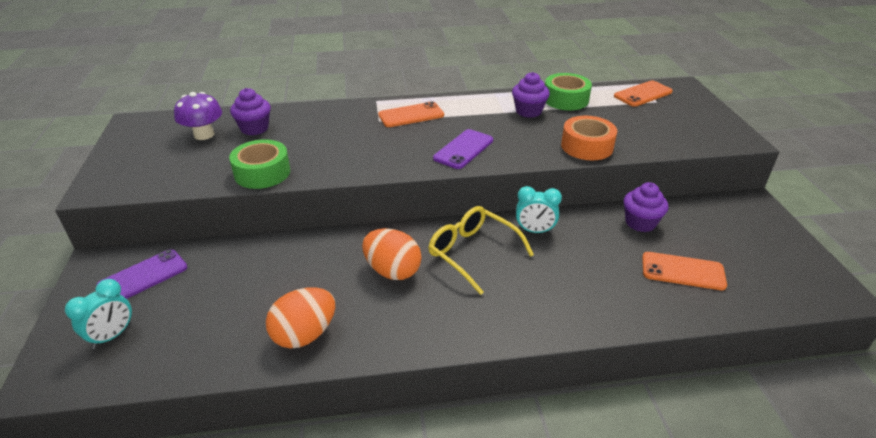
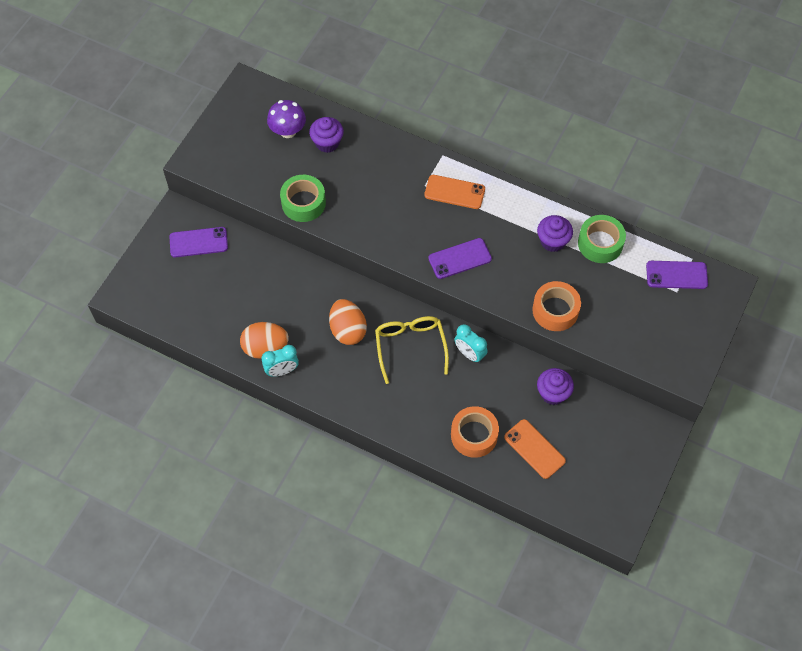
camera: 35 degrees right, 25 degrees up
(112, 336) = (164, 283): turquoise clock -> turquoise clock (282, 371)
(617, 291) = (474, 435): none -> orange tape
(643, 94) = (676, 275): orange phone -> purple phone

